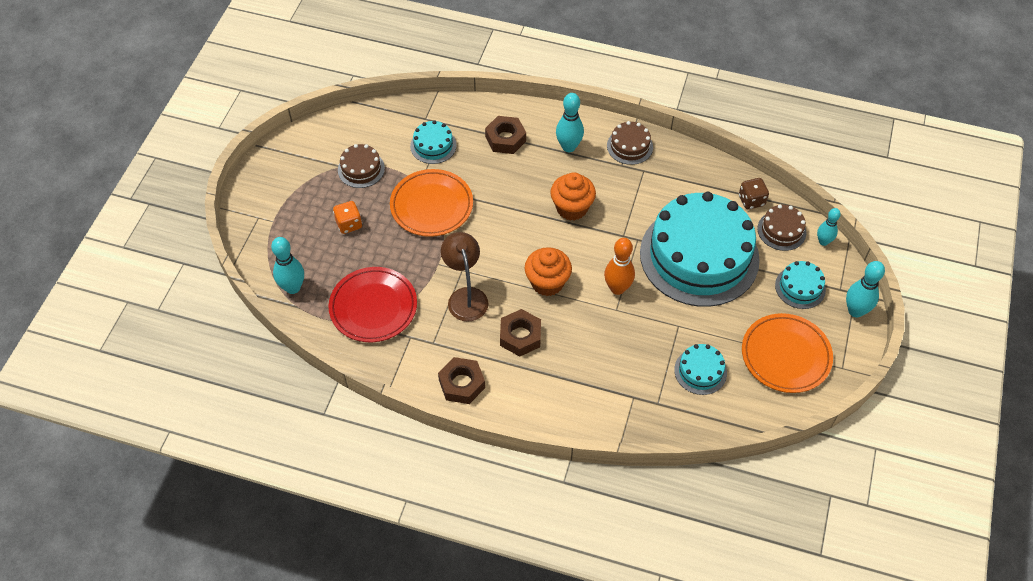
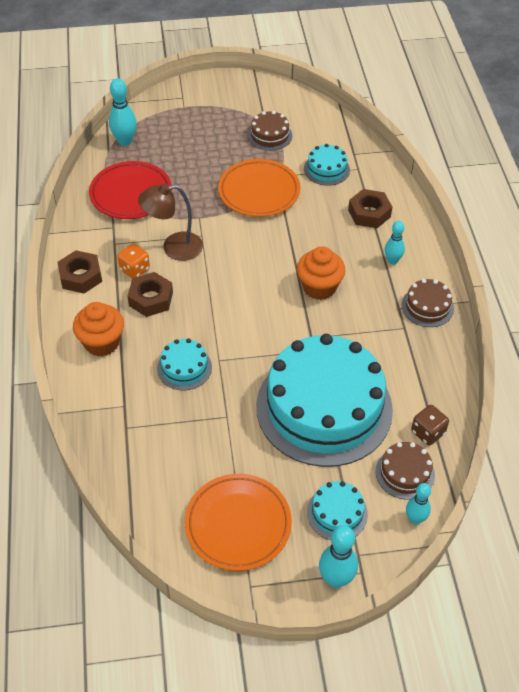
camera: 65 degrees right, 5 degrees down
(349, 224) = (207, 149): orange dice -> orange dice (134, 269)
(465, 297) = (174, 247): brown lamp -> brown lamp turned 150 degrees counterclockwise
(547, 283) = (221, 298): orange cupcake -> orange cupcake (102, 343)
(568, 147) = (392, 261): turquoise bowling pin -> turquoise bowling pin, size x0.66
(617, 288) = (244, 353): orange bowling pin -> none
(700, 371) = (180, 452): turquoise cake -> turquoise cake (184, 368)

